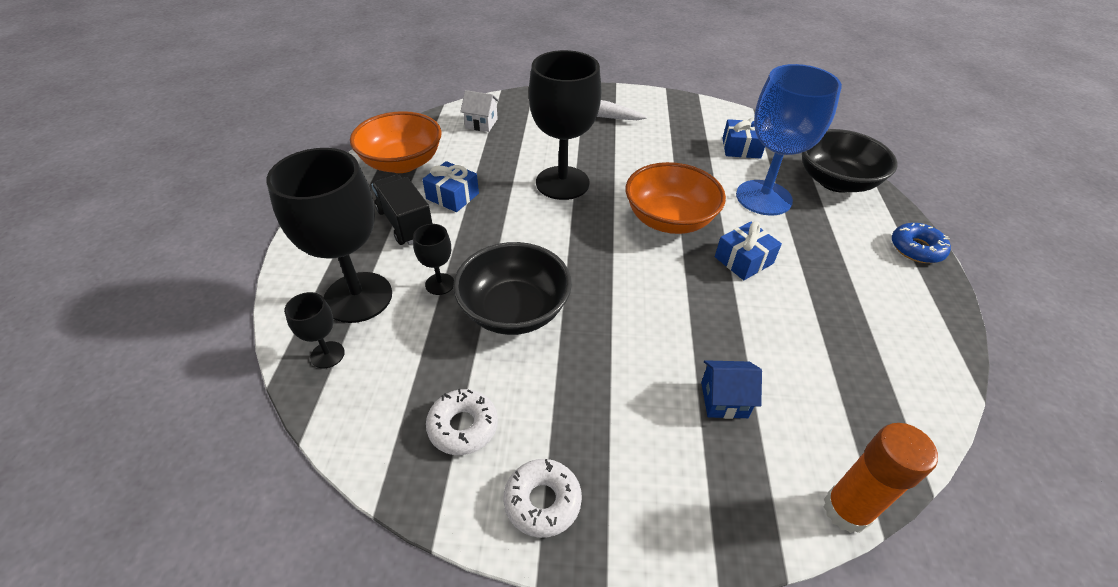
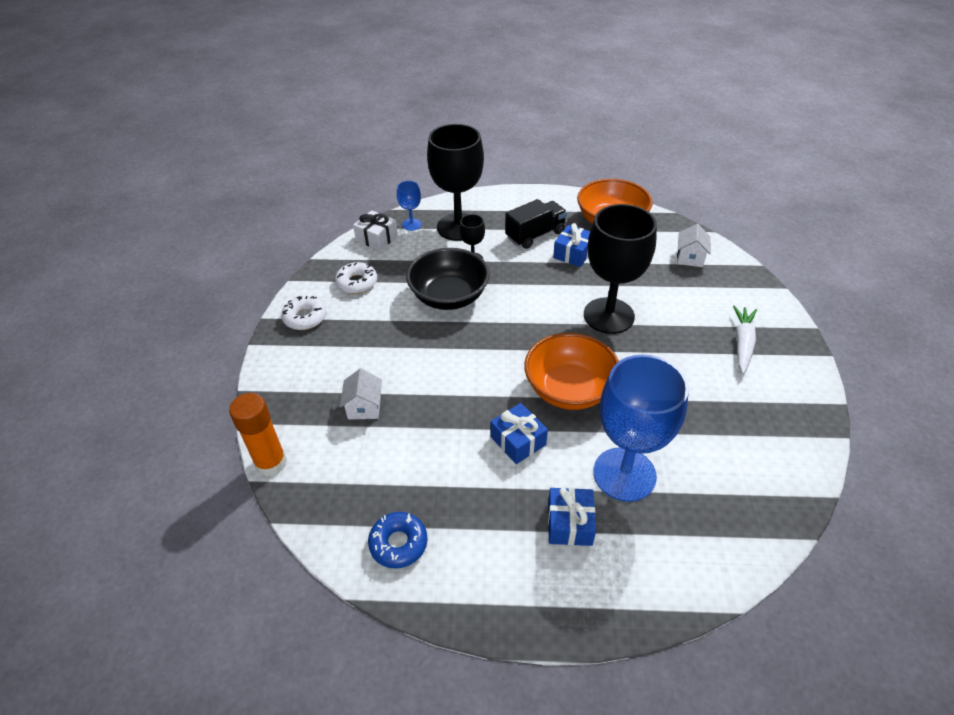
camera: 90 degrees right, 0 degrees up
(327, 355) = (411, 224): black goblet -> blue goblet
(348, 403) = (377, 238): none -> white gift
(724, 400) = (364, 407): blue house -> white house
(741, 148) = (723, 467): blue gift -> blue gift (569, 523)
(836, 181) = (679, 560): black bowl -> none
(916, 249) = (558, 616): blue donut -> blue donut (398, 543)

